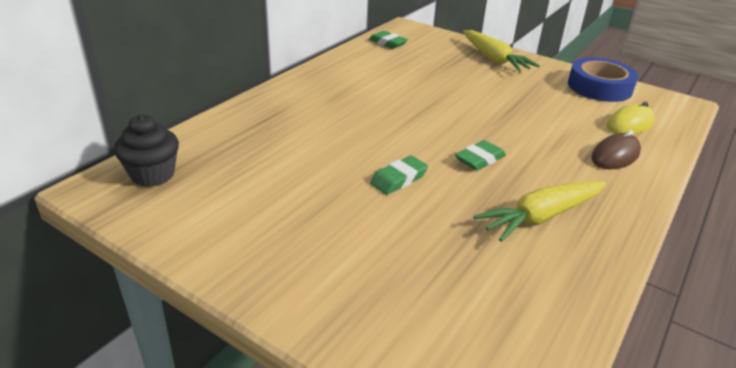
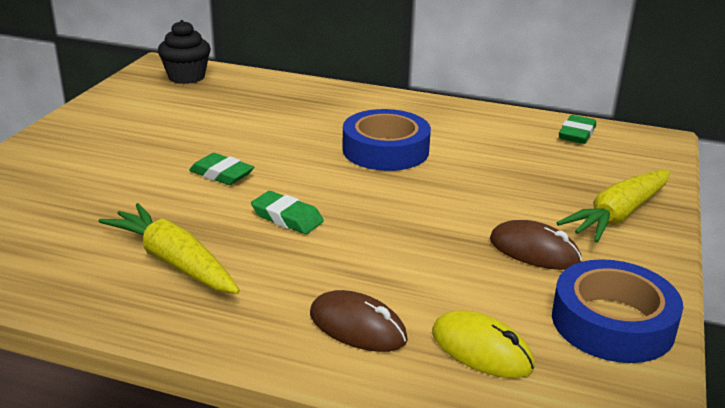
camera: 75 degrees right, 5 degrees down
(383, 104) = (385, 150): none -> blue tape
(531, 88) = (534, 251): none -> brown mouse

